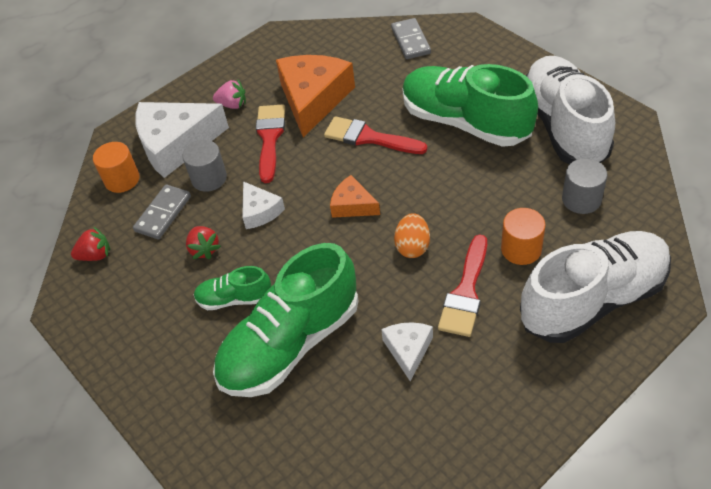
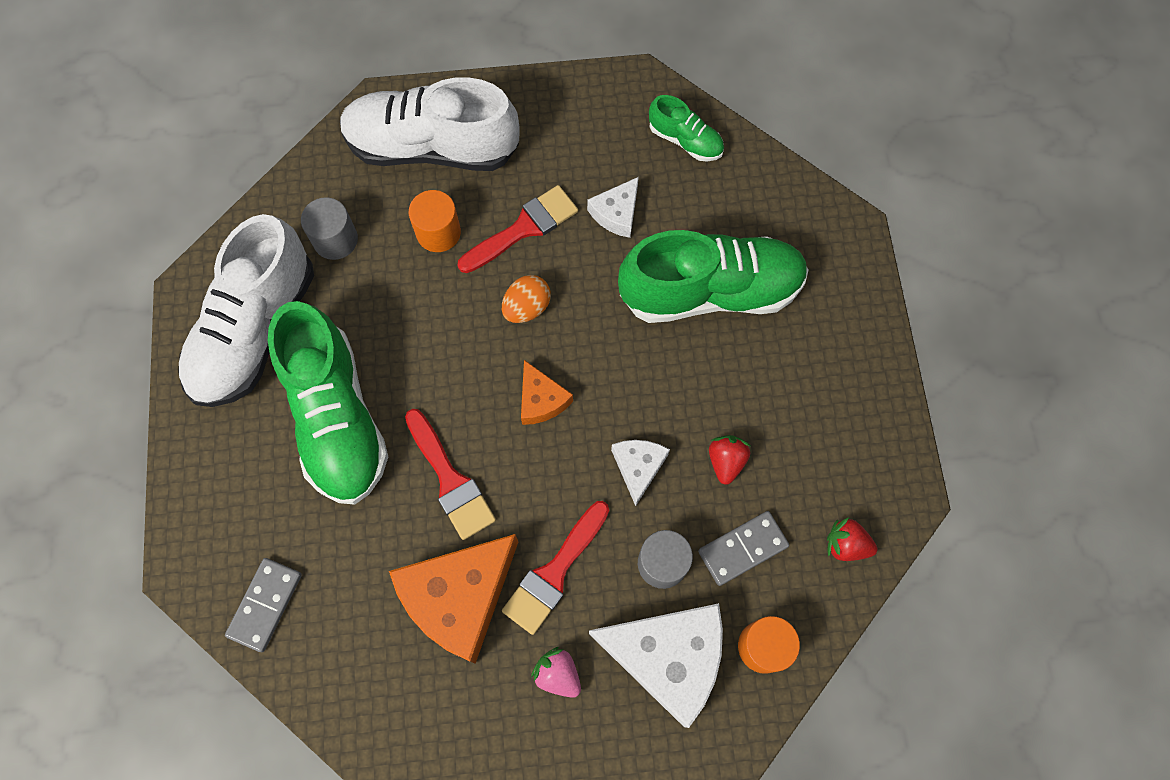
camera: 150 degrees left, 20 degrees up
(234, 299) = (731, 376): green shoe -> green shoe (685, 140)

